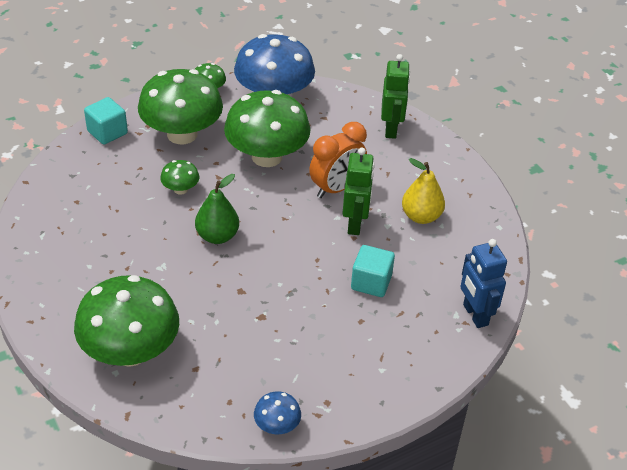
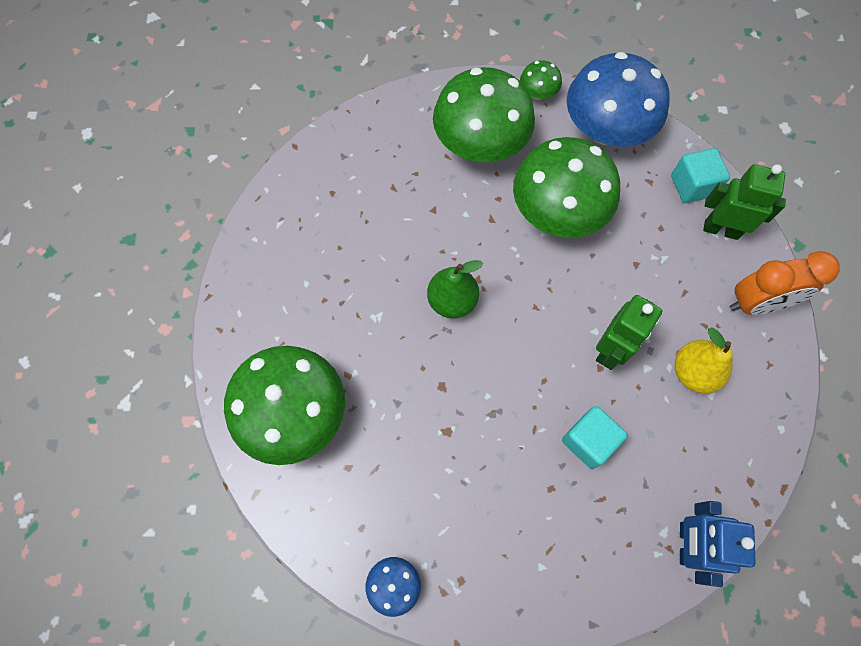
camera: 30 degrees right, 25 degrees up
(107, 132) = (404, 112): turquoise cube -> turquoise cube (692, 186)
(180, 189) = (443, 220): green mushroom -> none
(336, 188) = (614, 289): orange clock -> orange clock (757, 303)
(391, 129) = (721, 229): green robot -> green robot turned 105 degrees counterclockwise

